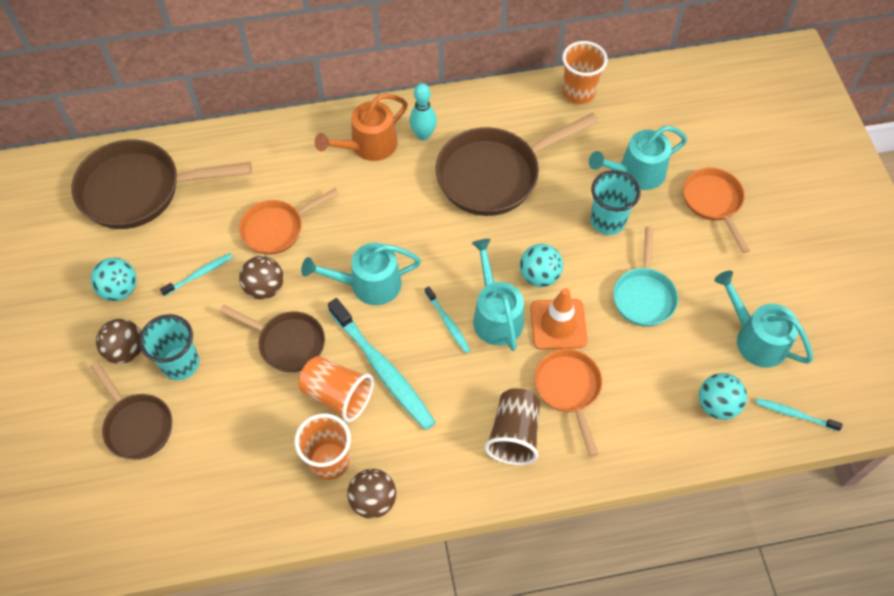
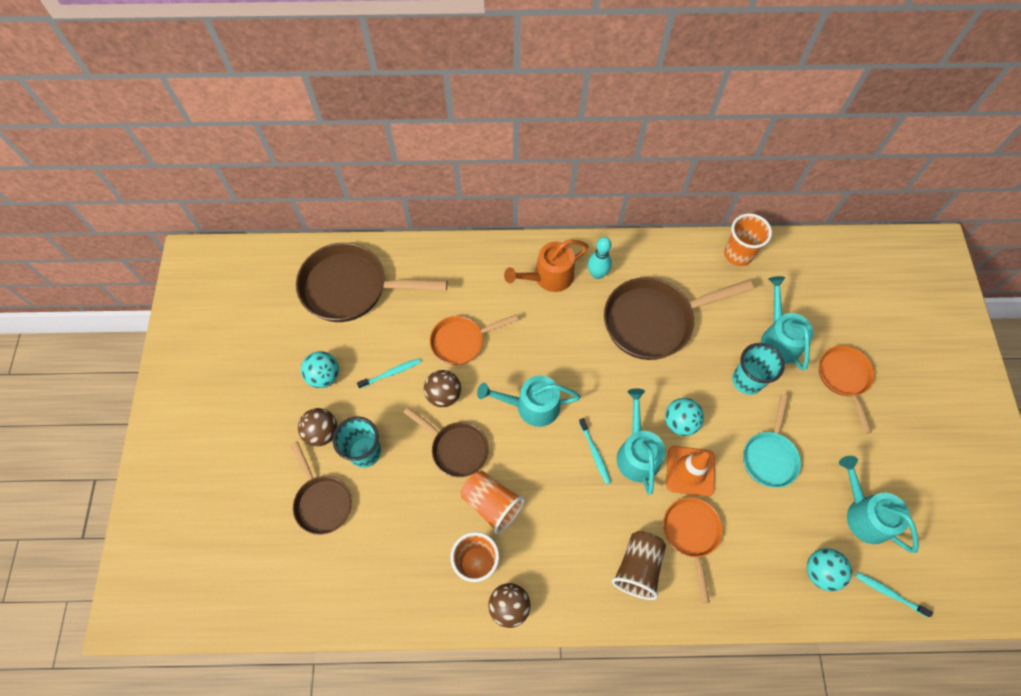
camera: 10 degrees right, 5 degrees up
(383, 370) = (534, 487): turquoise toothbrush -> none
(636, 173) = (779, 339): turquoise watering can -> turquoise watering can turned 90 degrees clockwise

